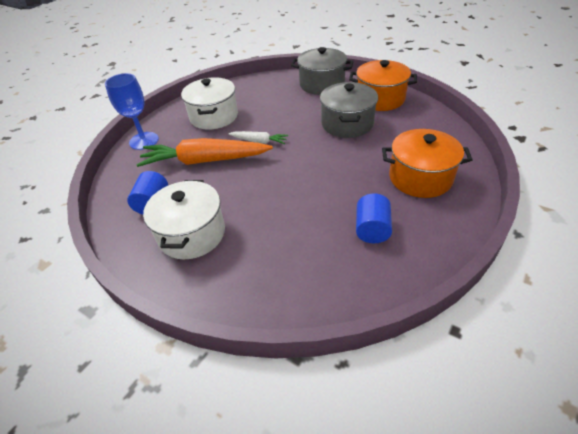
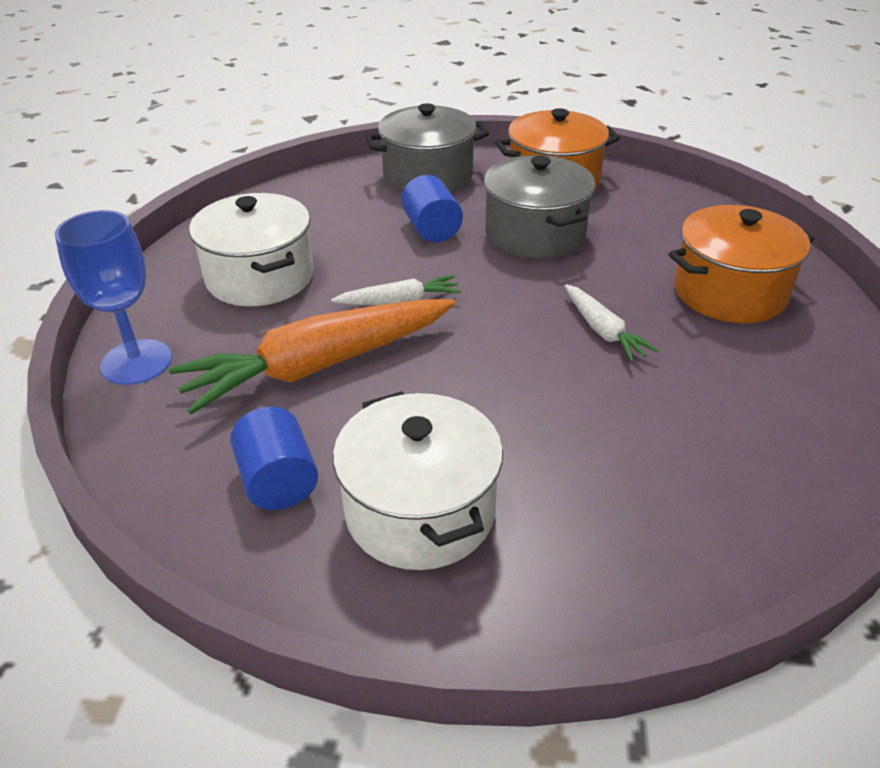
camera: 30 degrees left, 5 degrees down
(337, 179) = (603, 331): none -> white carrot
(372, 229) = (732, 395): blue cylinder -> blue cylinder (431, 229)

